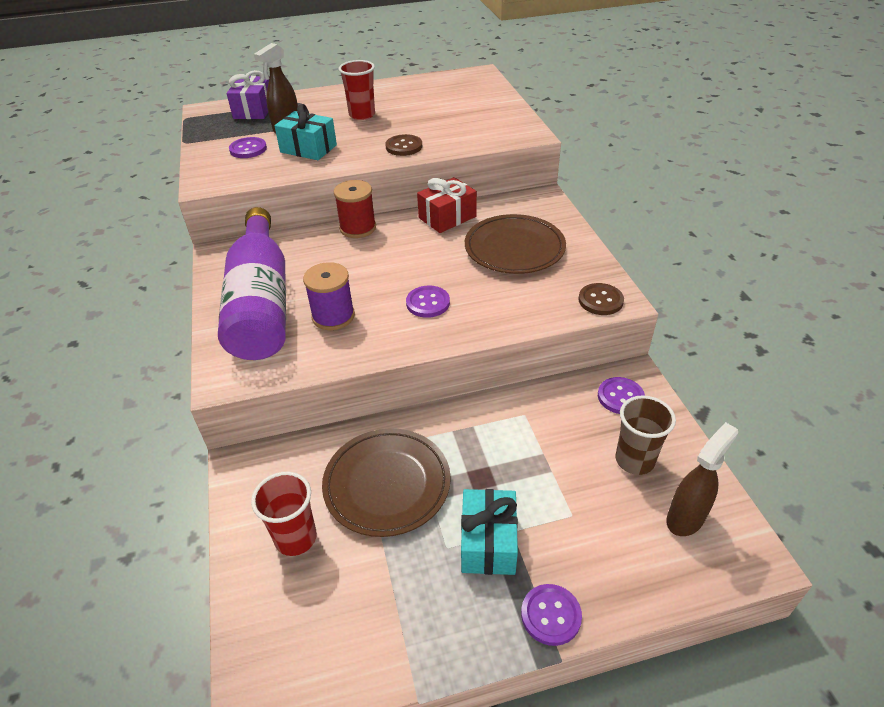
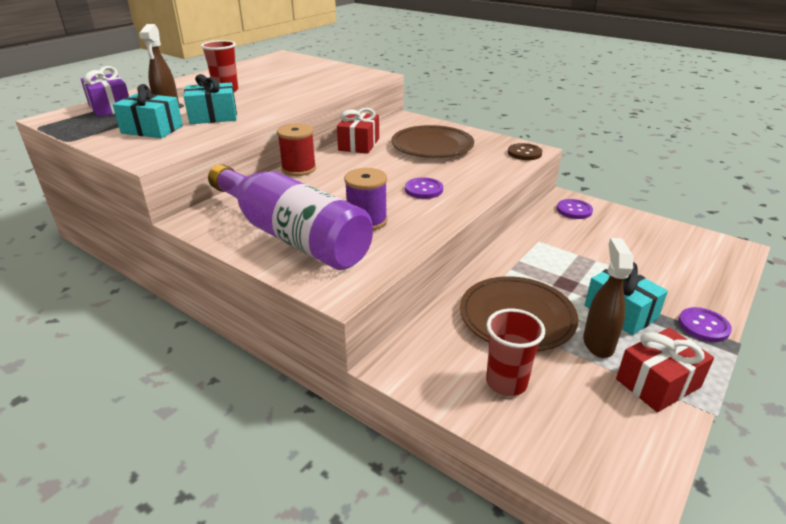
camera: 40 degrees left, 10 degrees down
(248, 149) = (152, 129): purple button -> turquoise gift
(404, 146) = (296, 98): brown button -> none
(413, 633) = (657, 383): none -> red gift
(634, 460) = (626, 235): brown cup -> none
(685, 518) = (686, 247): brown spray bottle -> brown spray bottle (598, 343)

